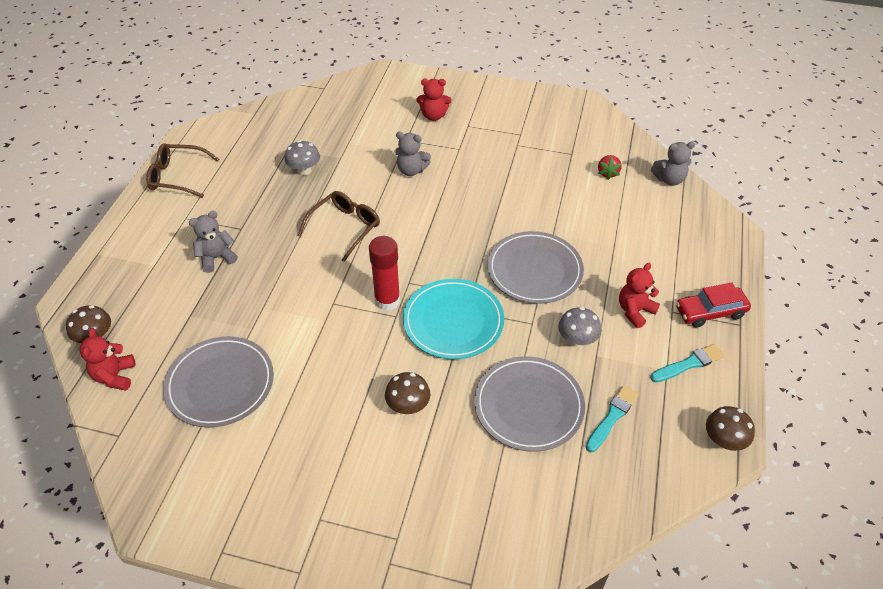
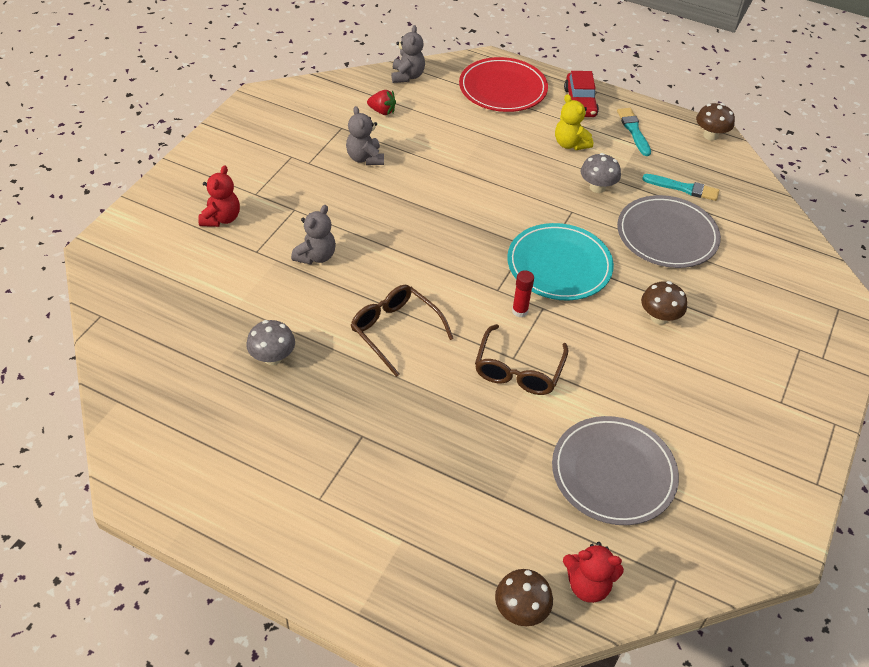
camera: 80 degrees left, 0 degrees up
(176, 176) = (224, 507): brown glasses -> brown glasses (518, 371)
(216, 258) = (409, 465): grey teddy bear -> grey teddy bear (365, 158)
(387, 300) = (520, 311): red glue stick -> red glue stick, size x0.57
(534, 270) = (504, 194): grey plate -> none
(612, 417) = (683, 188): turquoise brush -> turquoise brush turned 150 degrees clockwise
(635, 311) = (570, 144): red teddy bear -> yellow teddy bear
(694, 248) = (503, 88): none -> red plate

